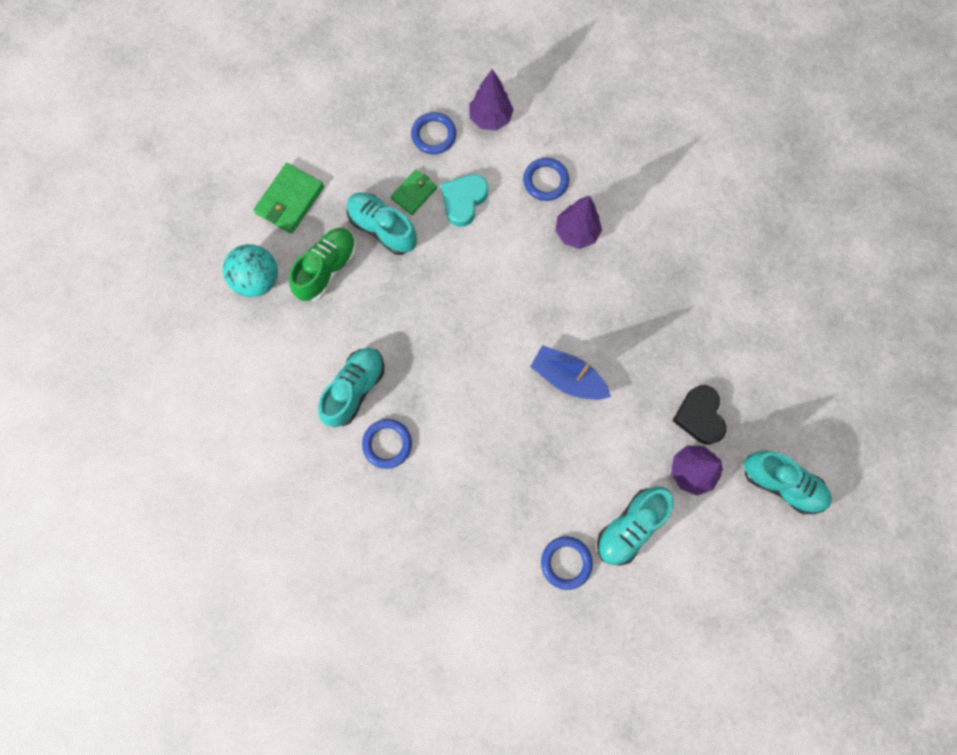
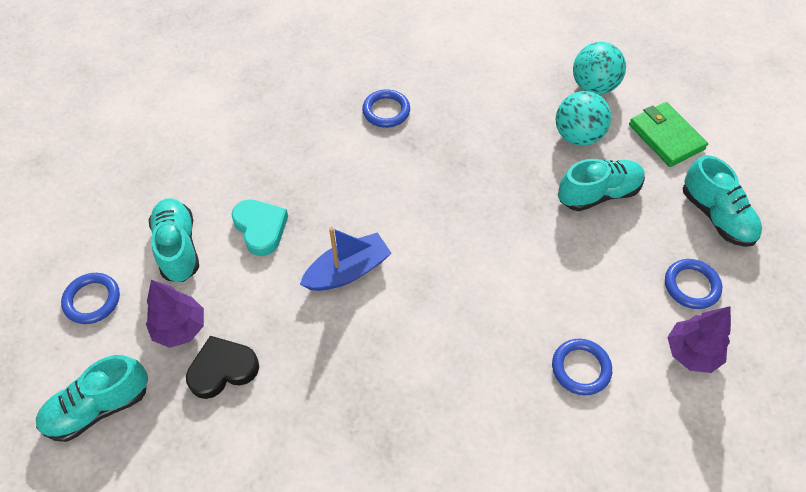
camera: 120 degrees right, 20 degrees down
(327, 269) = (577, 136): green shoe -> turquoise ball
(355, 389) = (449, 110): turquoise shoe -> turquoise shoe (716, 216)
(414, 193) = (626, 236): green wallet -> none
(463, 201) = (595, 276): turquoise heart -> turquoise heart (260, 228)
(566, 562) = (192, 184): blue ring -> blue ring (92, 300)
(576, 233) = (499, 365): purple tree -> none
(699, 416) = (223, 369): black heart -> black heart turned 45 degrees counterclockwise

